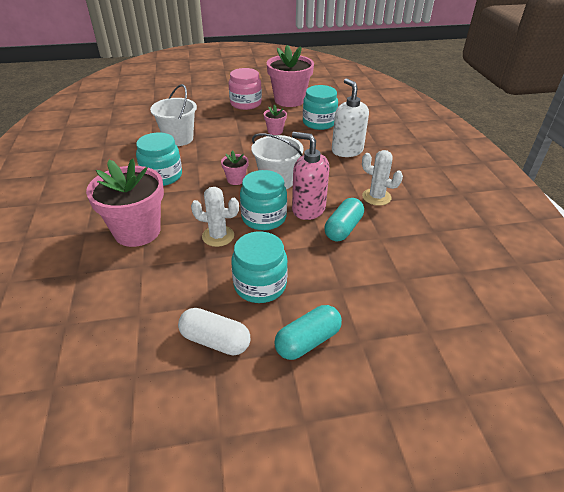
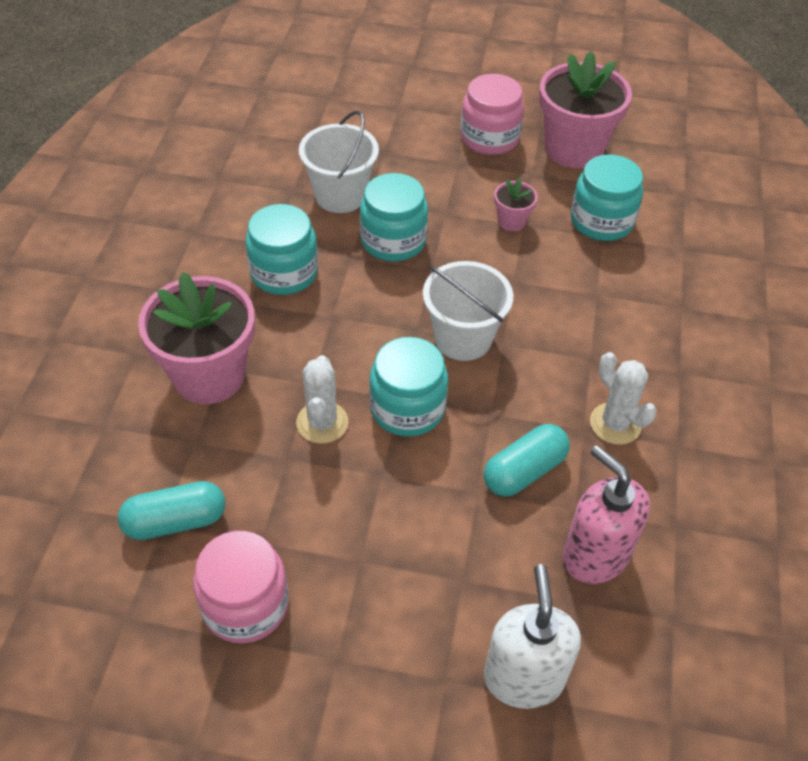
camera: 20 degrees right, 10 degrees up
(215, 341) = (245, 604): white capsule -> pink jar
(218, 236) = (322, 422): white cactus -> white cactus turned 60 degrees clockwise
(236, 180) = (397, 315): pink flower pot -> none
(260, 285) = (346, 534): turquoise jar -> turquoise jar (393, 241)
(307, 341) = (370, 652): turquoise capsule -> turquoise capsule (175, 521)
(308, 209) = (486, 413): pink soap dispenser -> pink soap dispenser (595, 555)
(347, 150) = (618, 304): white soap dispenser -> white soap dispenser (523, 677)

